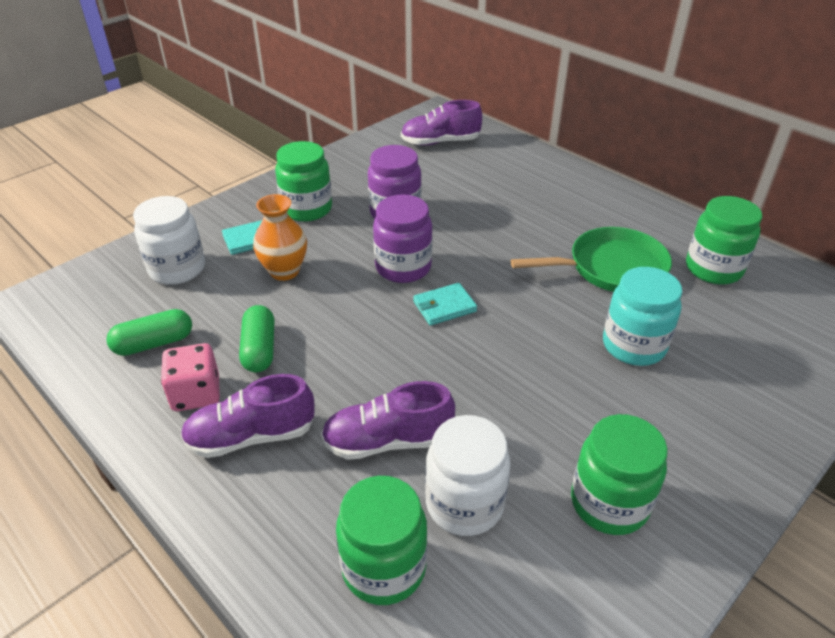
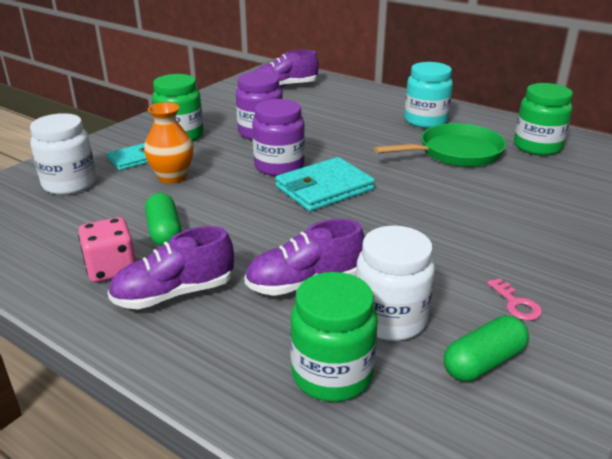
camera: 10 degrees left, 10 degrees down
(154, 343) = (60, 237): green capsule -> green capsule (483, 362)
(444, 306) = (324, 188): turquoise wallet -> turquoise wallet, size x1.71
(609, 503) = (516, 304): green jar -> pink key
(633, 346) = (494, 199): turquoise jar -> turquoise jar (425, 121)

